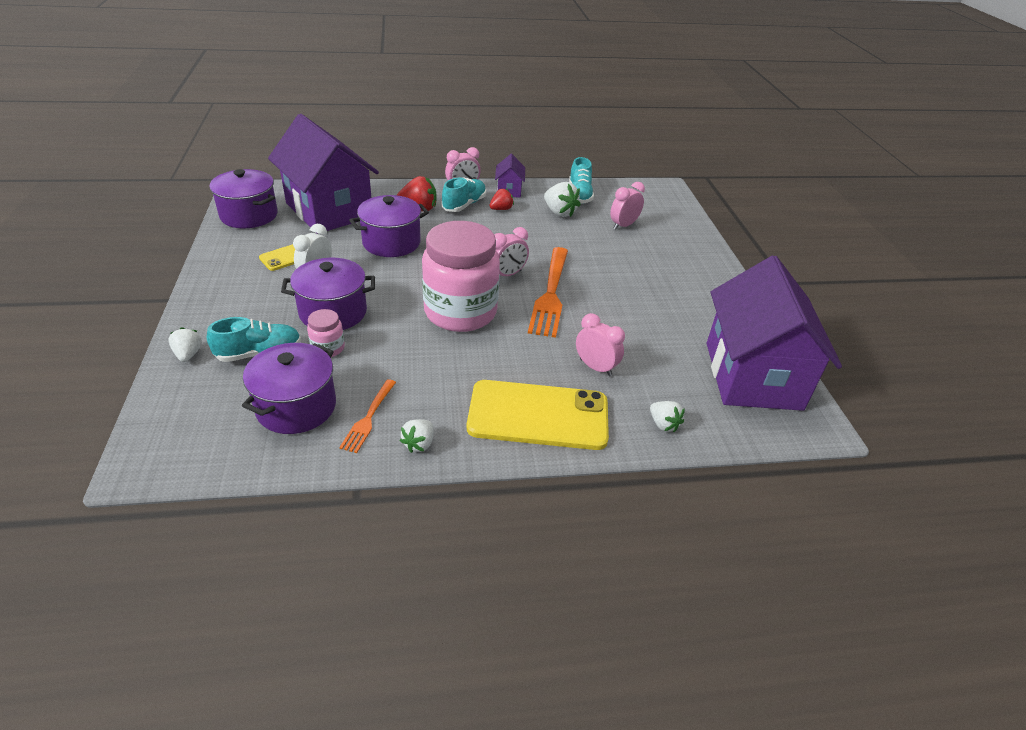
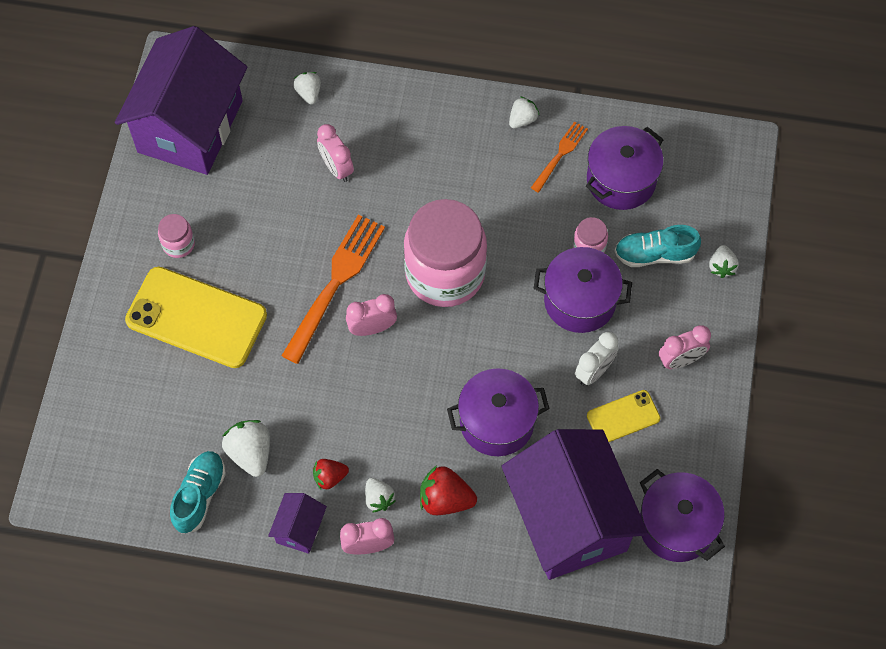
camera: 160 degrees left, 25 degrees up
(464, 205) = (378, 498): turquoise shoe -> white strawberry
(538, 415) = (413, 126): yellow phone -> yellow phone (196, 318)
(623, 225) = (177, 403): pink clock -> pink clock (680, 360)
(691, 298) = (178, 244): none -> pink jar

